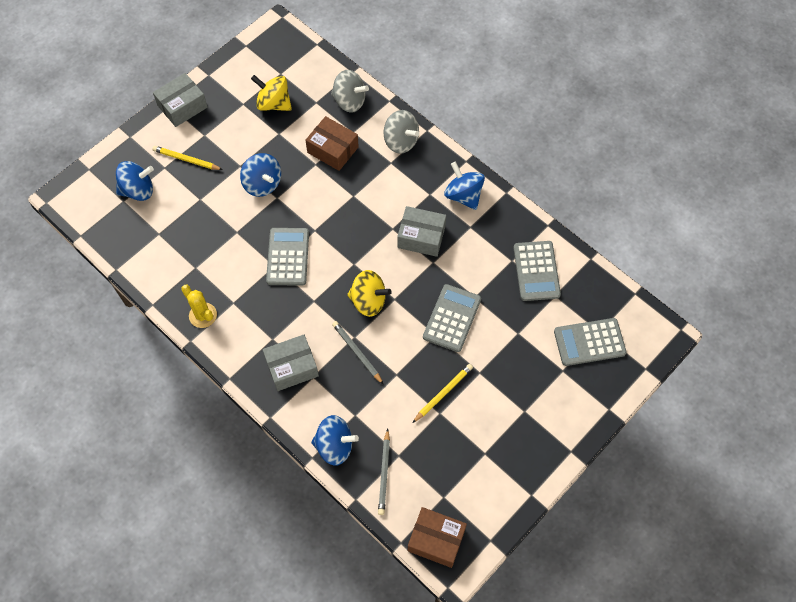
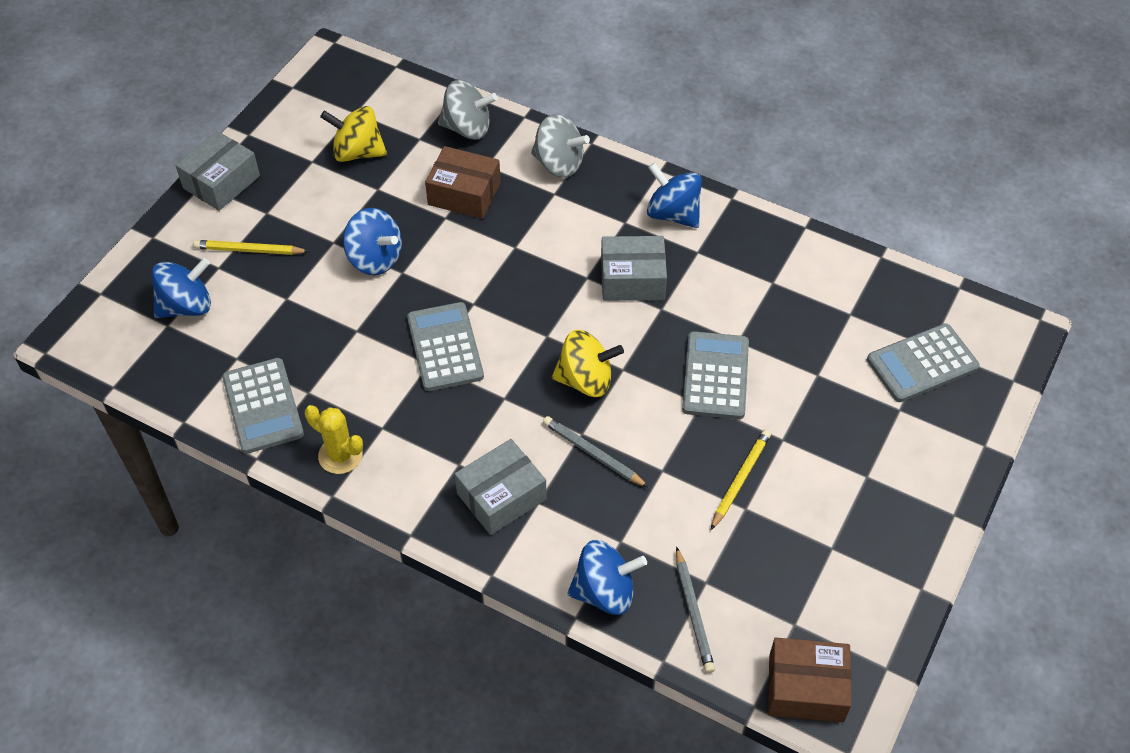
camera: 15 degrees left, 10 degrees down
(536, 271) = (812, 288): grey calculator -> grey calculator (263, 406)

